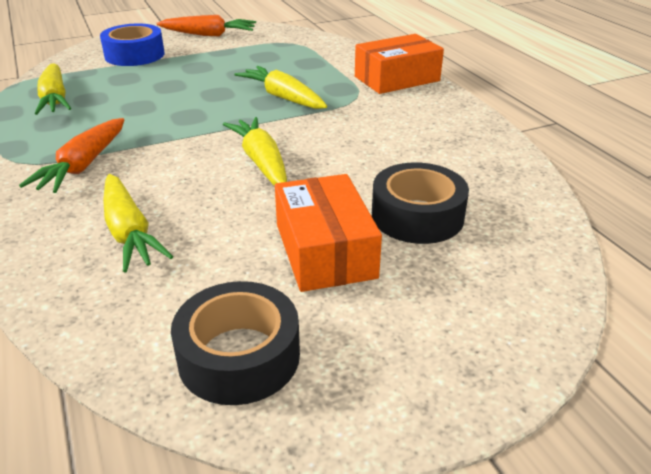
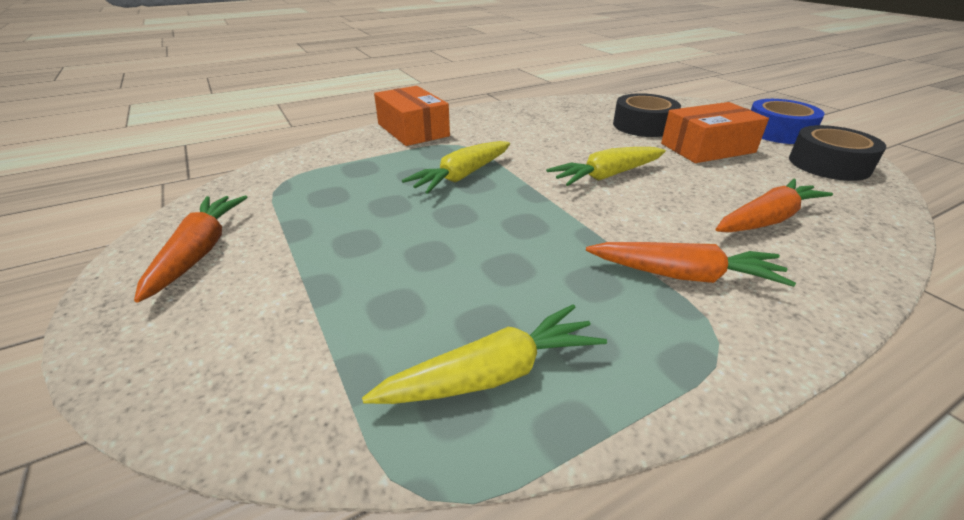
camera: 95 degrees left, 0 degrees up
(129, 232) = (766, 220): yellow carrot -> orange carrot
(134, 55) = (273, 321): blue tape -> blue tape (778, 132)

